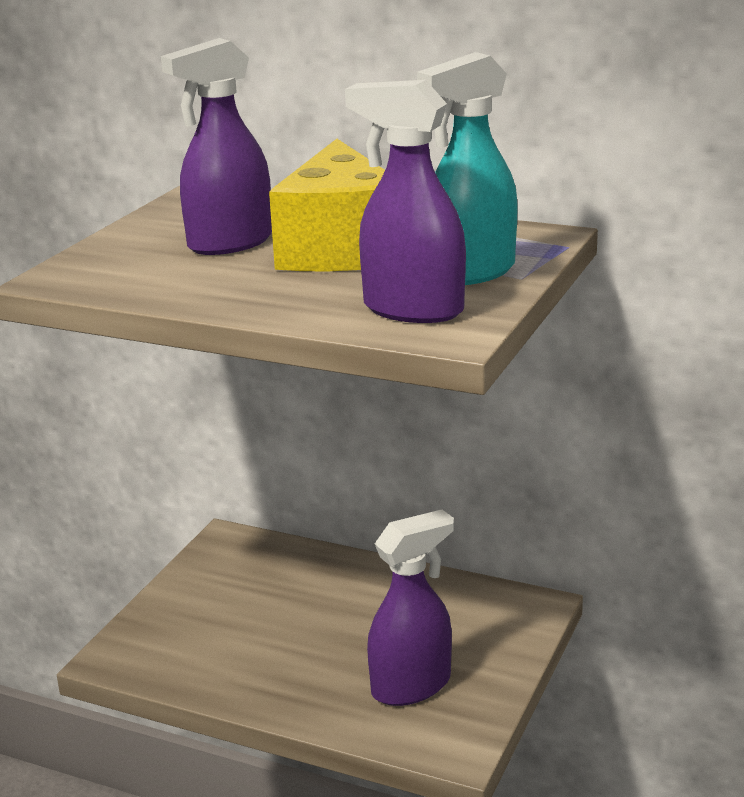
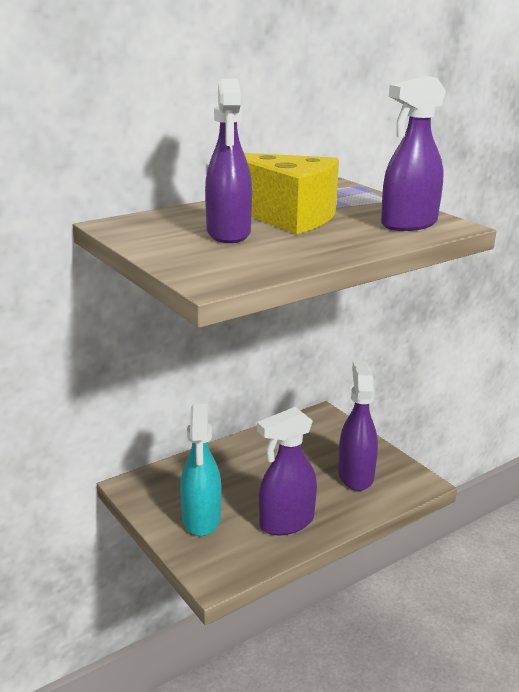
camera: 60 degrees left, 0 degrees up
(253, 668) = (286, 522): none -> purple spray bottle
(470, 273) = (370, 205): turquoise spray bottle -> turquoise spray bottle (201, 519)

